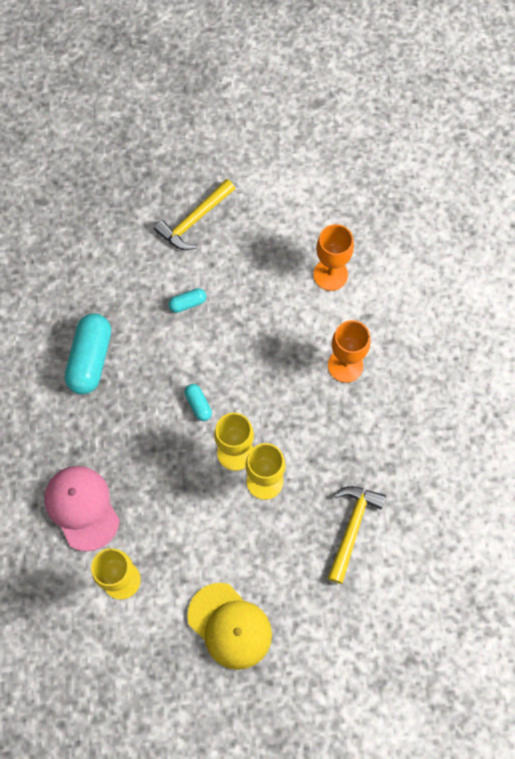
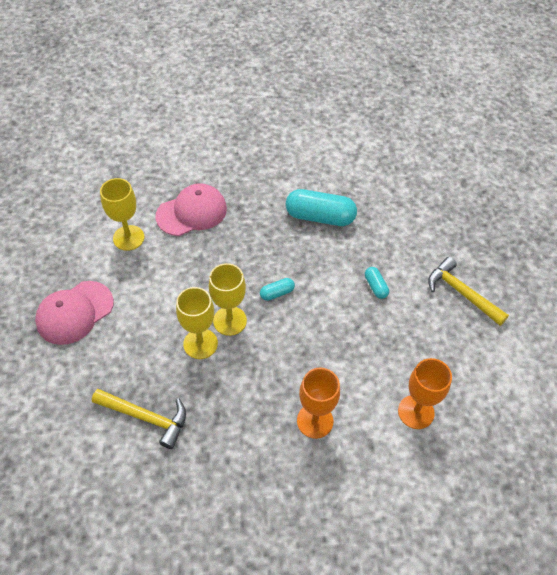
camera: 90 degrees right, 15 degrees down
(229, 626) = (75, 312): yellow cap -> pink cap

